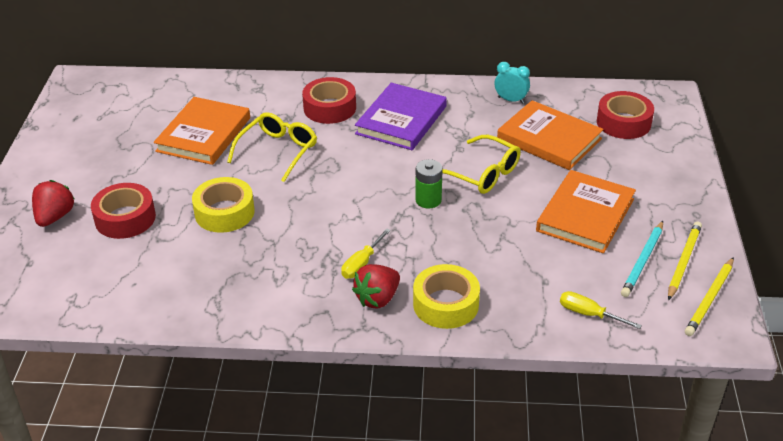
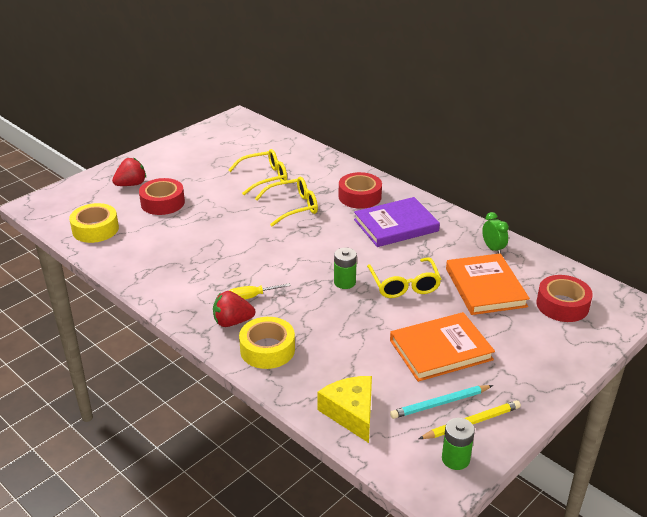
camera: 40 degrees right, 5 degrees down
(204, 134) = (264, 178): orange book -> yellow glasses
(224, 212) = (216, 226): yellow tape -> yellow tape (95, 229)
(511, 100) = (493, 248): turquoise clock -> green clock
(589, 314) = (351, 413): yellow screwdriver -> yellow cheese
(709, 298) = (455, 459): yellow pencil -> green battery

